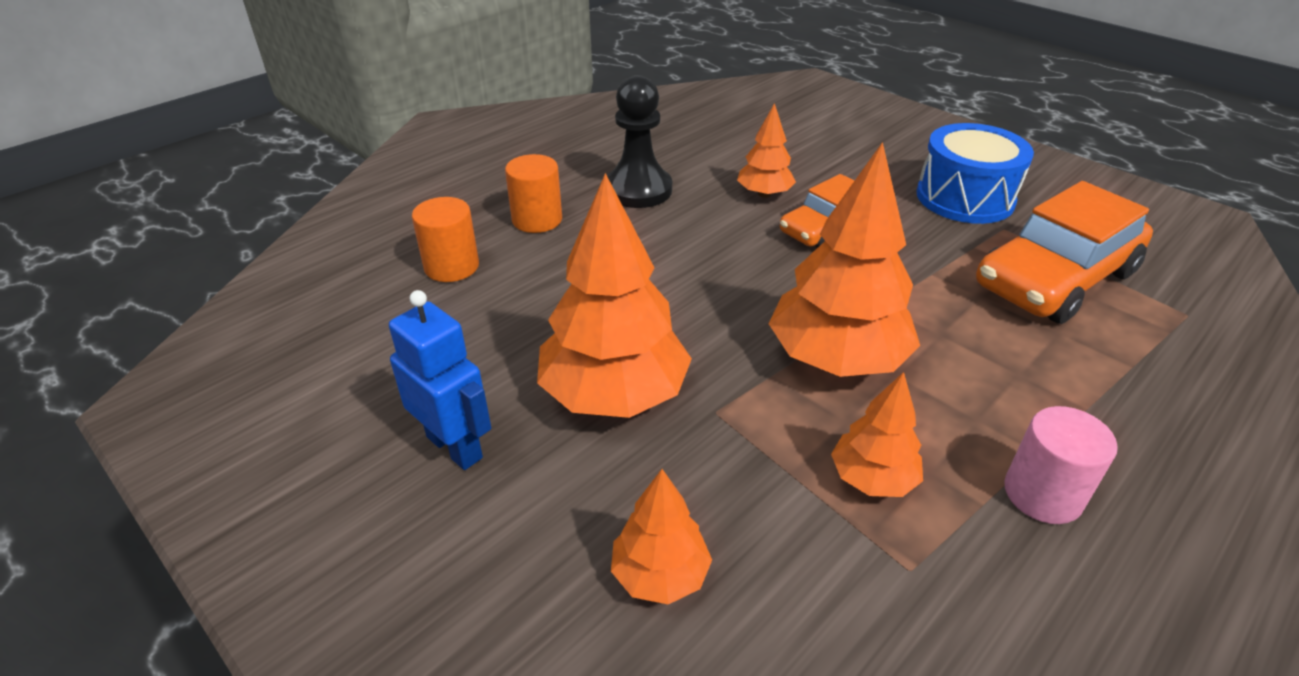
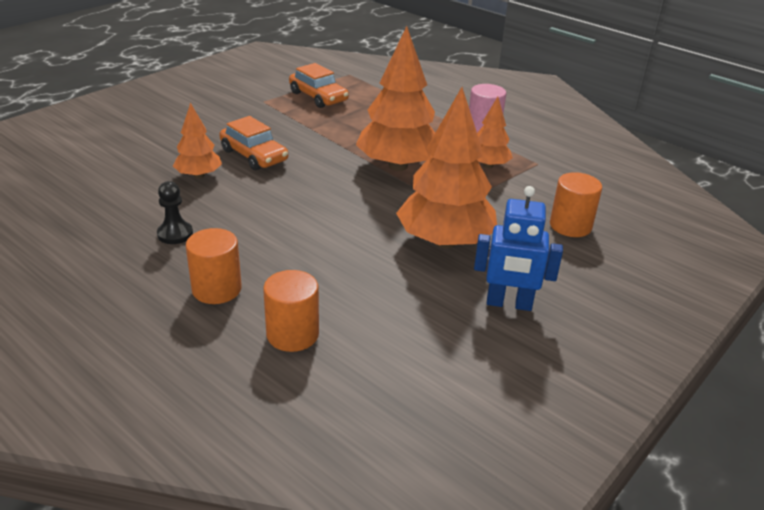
camera: 95 degrees left, 5 degrees down
(455, 447) = (509, 304): blue robot -> blue robot turned 120 degrees counterclockwise
(638, 190) = (175, 234): black pawn -> black pawn, size x0.55
(660, 575) = (570, 226): orange tree -> orange cylinder
(965, 198) = (223, 106): blue drum -> none
(1054, 279) = (318, 97): orange car -> orange car, size x0.60

